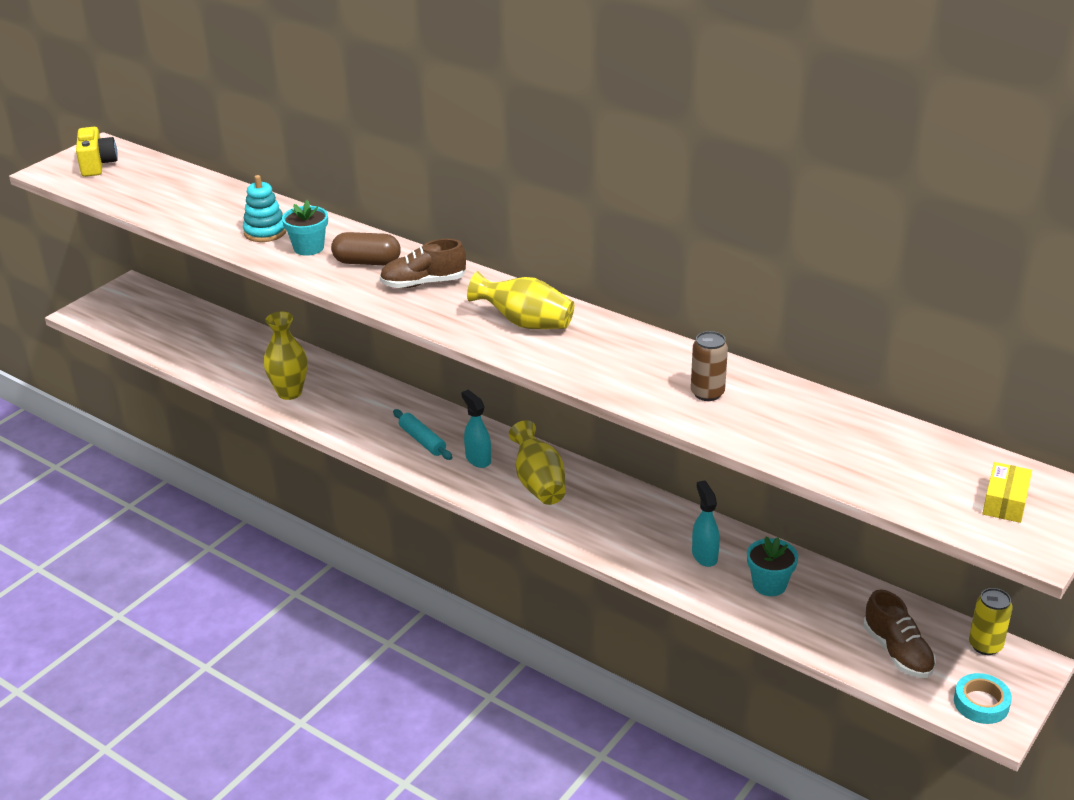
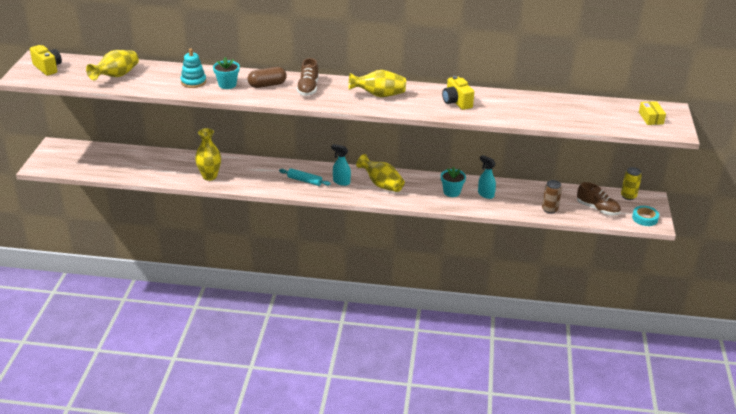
camera: 30 degrees left, 0 degrees up
(171, 197) = (116, 76): none -> yellow vase
(423, 283) = (308, 88): brown shoe -> brown shoe turned 45 degrees counterclockwise
(646, 370) = (456, 102): none -> yellow camera
(707, 393) = (493, 105): brown can -> brown can (549, 209)
(769, 584) = (523, 198): turquoise flower pot -> turquoise flower pot (451, 192)

